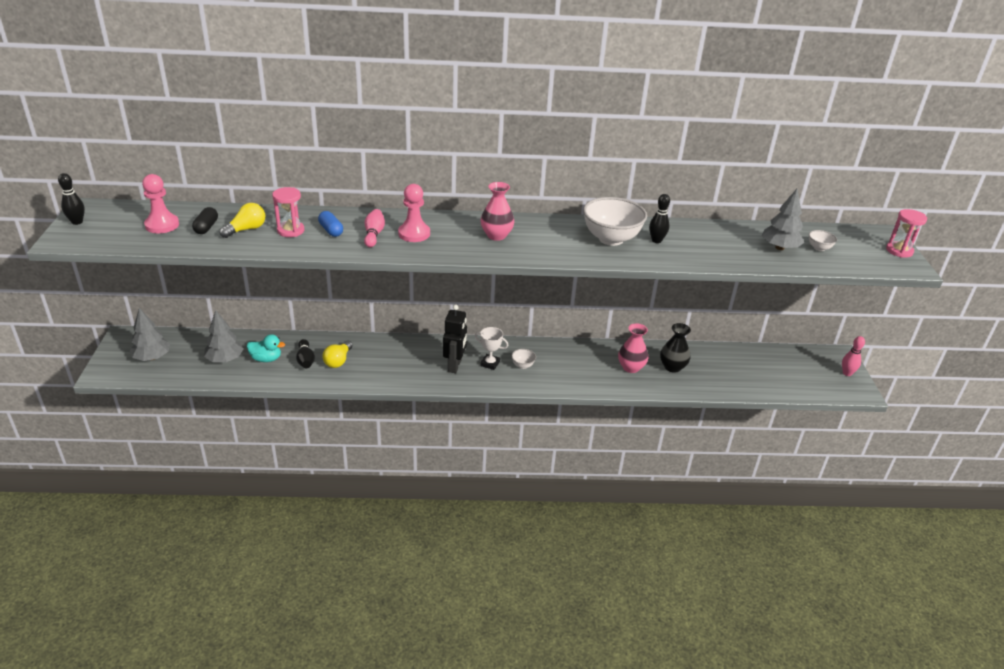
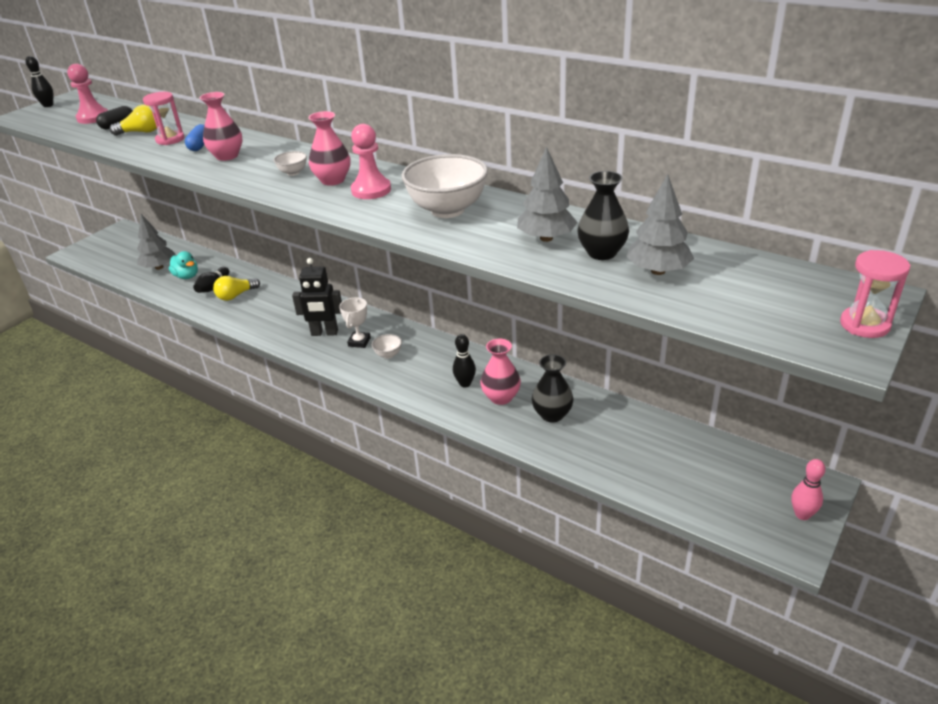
camera: 40 degrees right, 0 degrees up
(152, 357) = (116, 250): grey tree -> grey tree (546, 238)
(374, 234) = (227, 156): pink bowling pin -> pink vase
(414, 234) = (261, 162): pink pawn -> pink pawn (371, 190)
(455, 366) = (324, 333): black robot -> black robot turned 45 degrees clockwise
(490, 363) = (359, 342): white trophy -> white trophy turned 45 degrees clockwise
(656, 240) = (499, 224): black bowling pin -> black bowling pin (465, 383)
(738, 244) = (602, 253): none -> black vase
(819, 248) = (721, 286): white bowl -> white bowl (293, 173)

